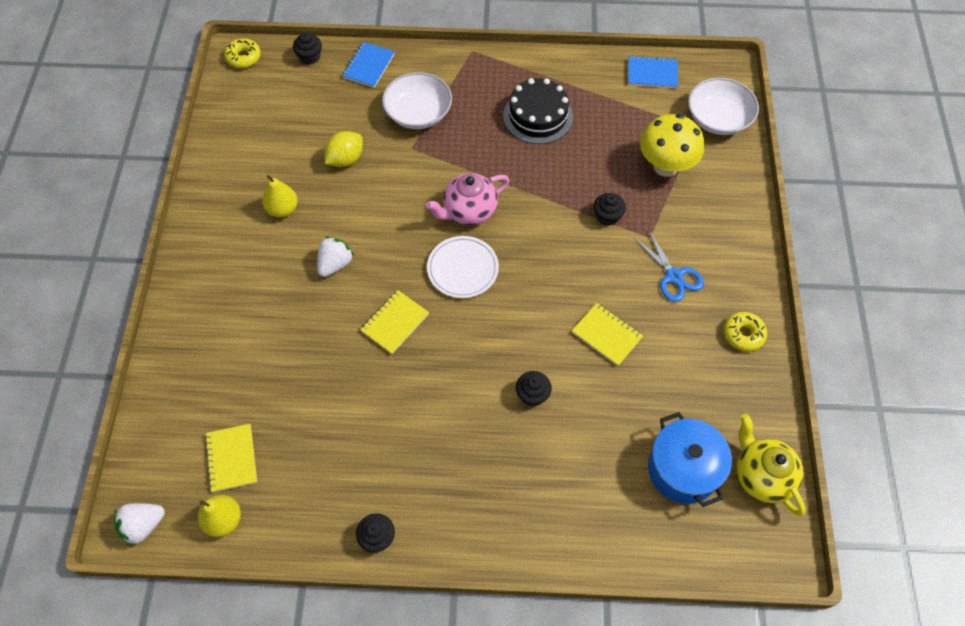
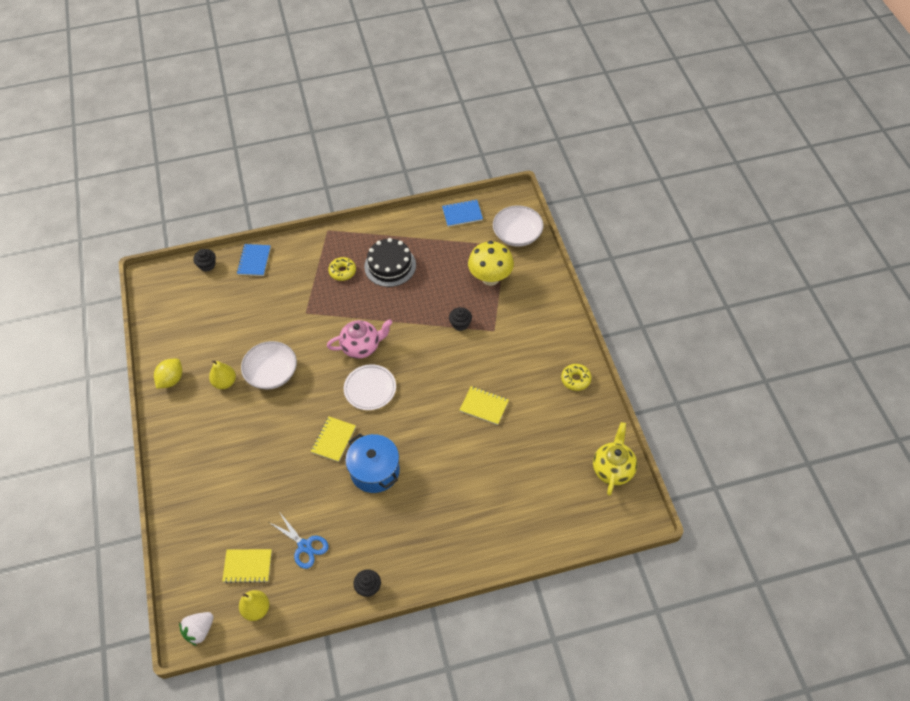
camera: 15 degrees left, 5 degrees down
(232, 458) = (247, 566): yellow notebook -> yellow notebook turned 60 degrees counterclockwise
(244, 57) = (156, 278): yellow donut -> yellow donut (342, 271)
(335, 264) = (277, 411): white strawberry -> none
(346, 159) = (259, 334): yellow lemon -> yellow lemon (171, 380)
(418, 113) = (302, 286): white bowl -> white bowl (272, 373)
(469, 211) = (361, 347): pink teapot -> pink teapot turned 150 degrees counterclockwise
(532, 395) = (445, 461): black cupcake -> none
(674, 276) = (518, 353): blue scissors -> blue scissors (305, 546)
(683, 469) = (561, 480): blue pot -> blue pot (375, 471)
(761, 476) = (613, 469): yellow teapot -> yellow teapot turned 60 degrees clockwise

